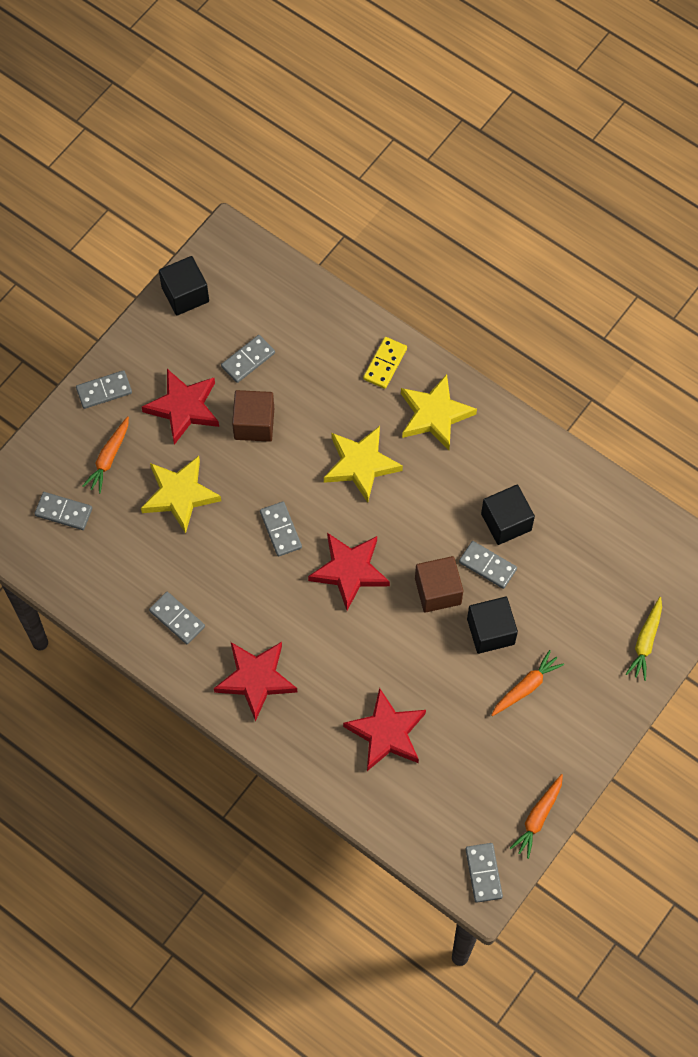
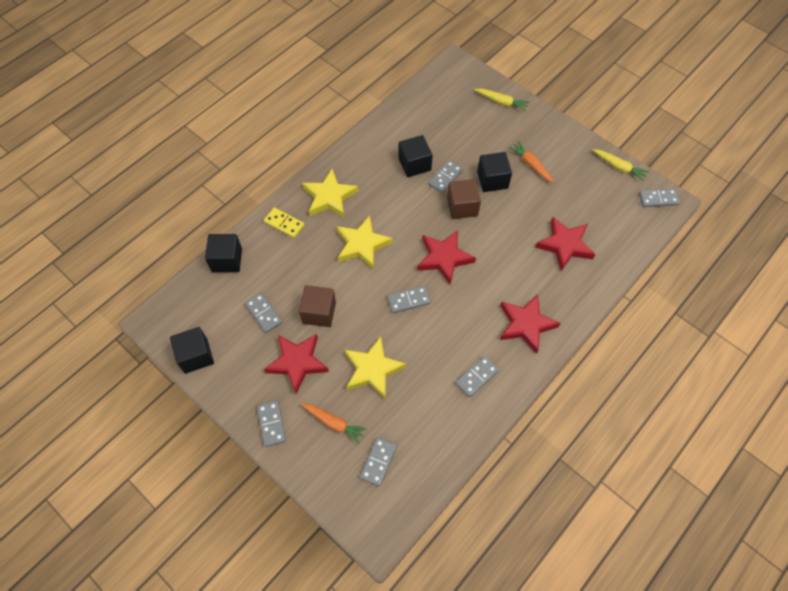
camera: 85 degrees left, 5 degrees down
(321, 304) = (227, 260): none -> black cube
(538, 818) = (619, 167): orange carrot -> yellow carrot

